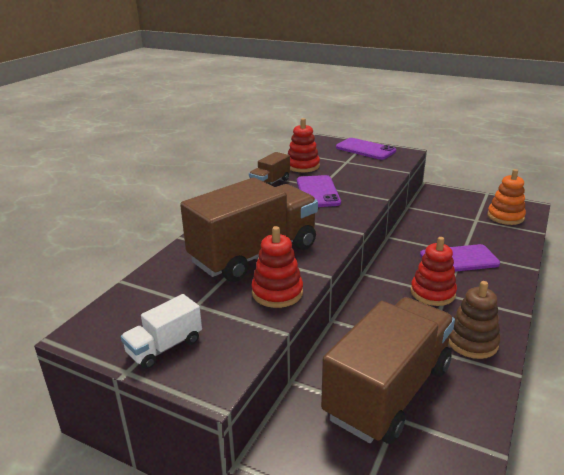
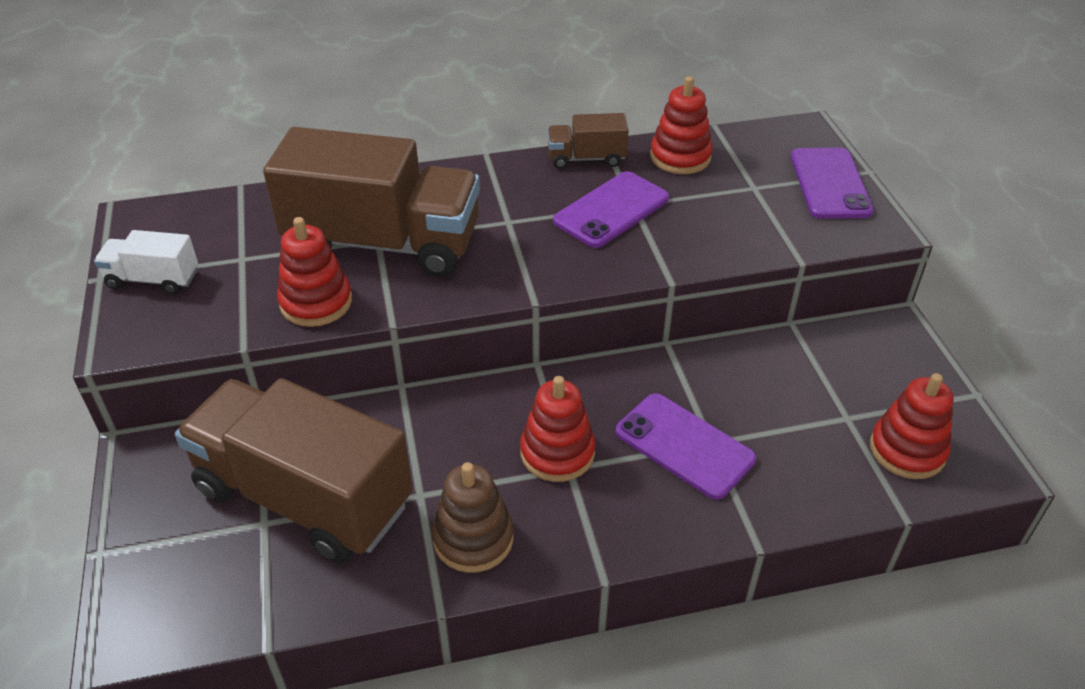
camera: 50 degrees right, 15 degrees up
(388, 391) = (304, 497): brown truck -> brown truck turned 150 degrees counterclockwise
(505, 217) = (907, 450): orange stacking toy -> red stacking toy

